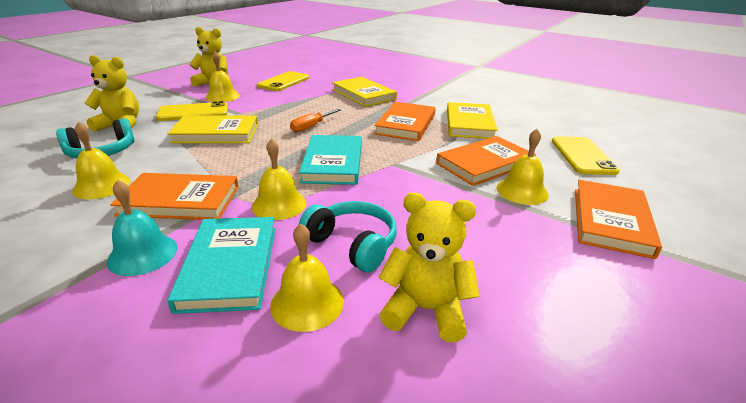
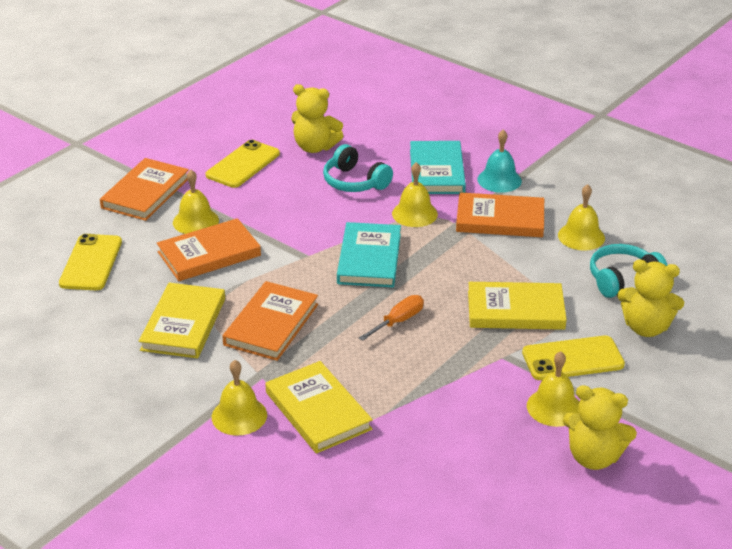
camera: 175 degrees left, 5 degrees up
(284, 82) = (465, 464): yellow phone -> yellow phone (243, 164)
(307, 303) = (383, 152): yellow bell -> yellow bell (239, 416)

